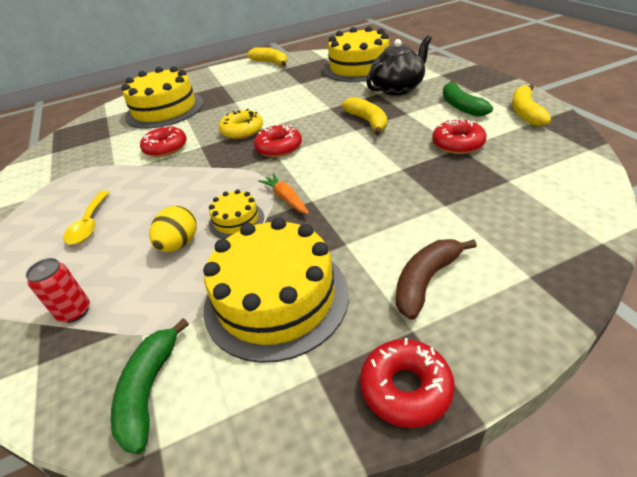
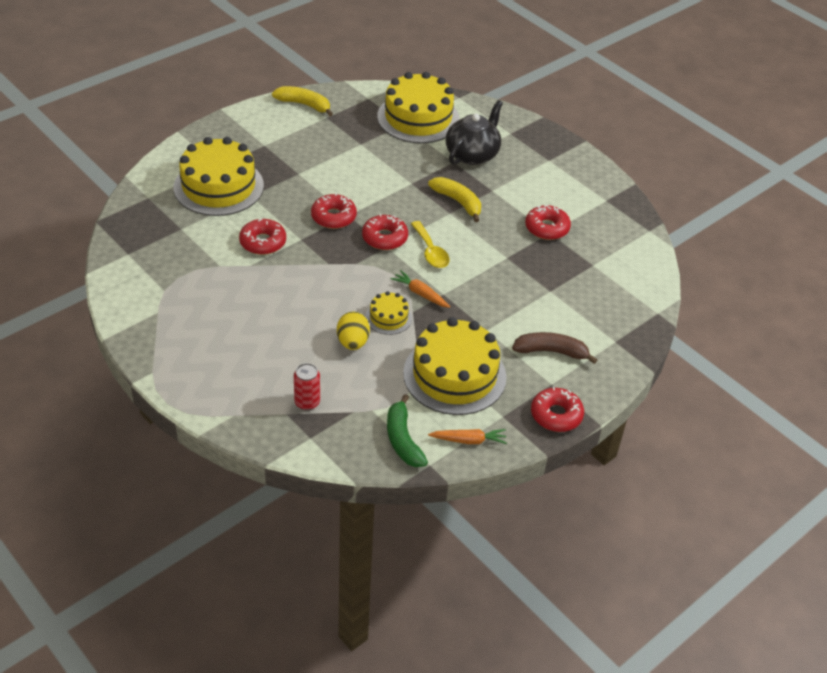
camera: 25 degrees left, 5 degrees up
(89, 224) = (254, 332): yellow spoon -> yellow spoon (430, 251)
(242, 131) = (333, 217): yellow donut -> red donut
(243, 411) = (468, 440): none -> orange carrot
(426, 281) = (551, 352): brown banana -> brown banana turned 75 degrees clockwise
(461, 106) = (540, 181): green banana -> none
(525, 112) = (597, 189): yellow banana -> none

